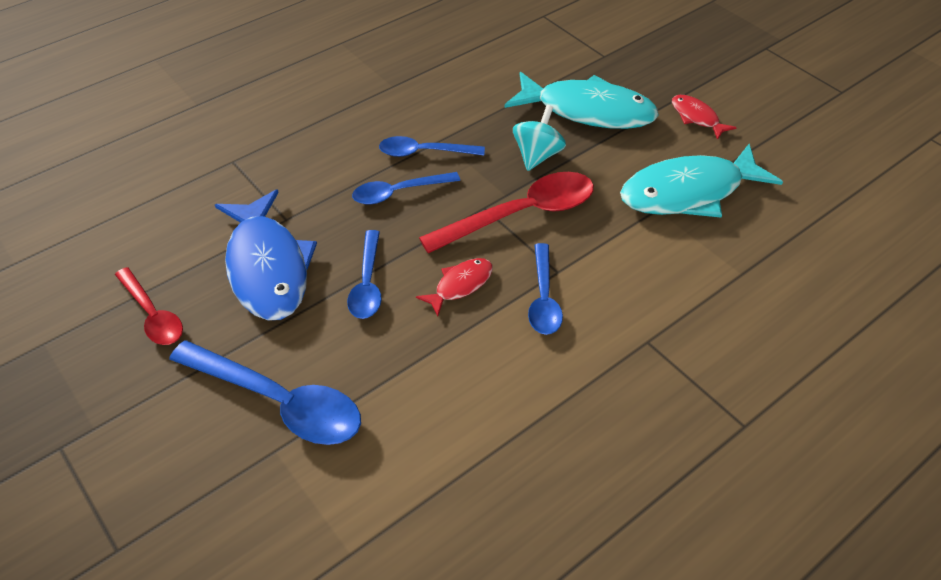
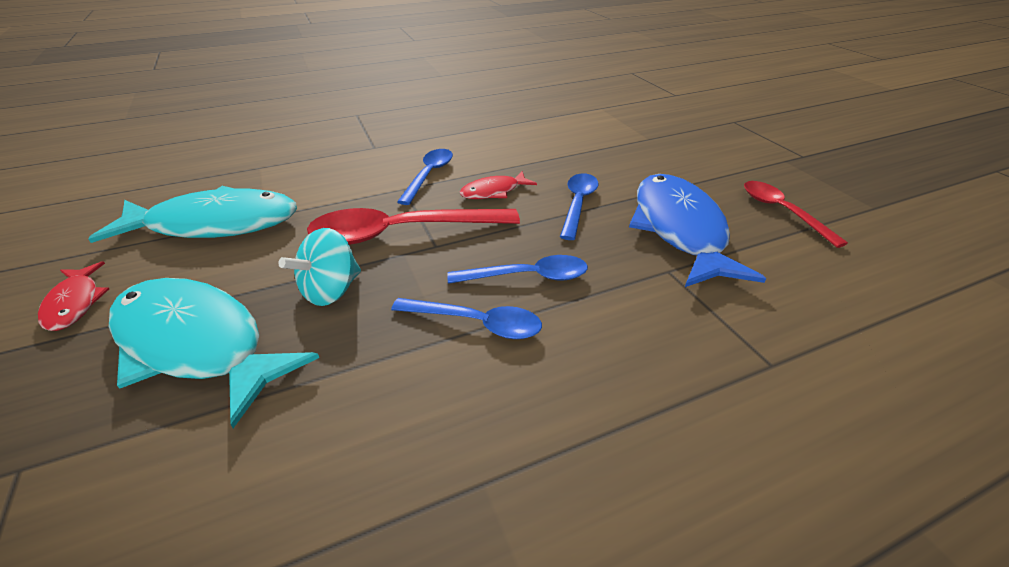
camera: 165 degrees left, 10 degrees down
(279, 402) = (649, 155): blue spoon -> none

